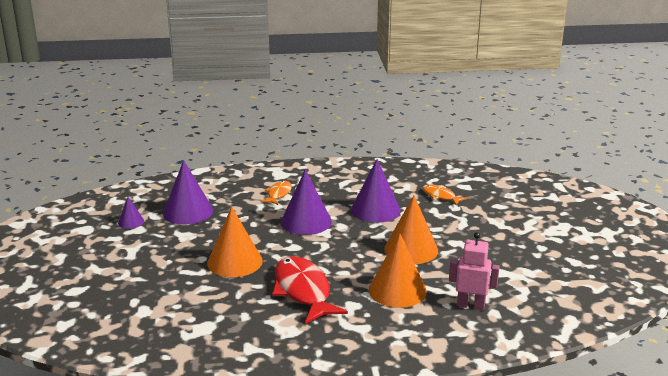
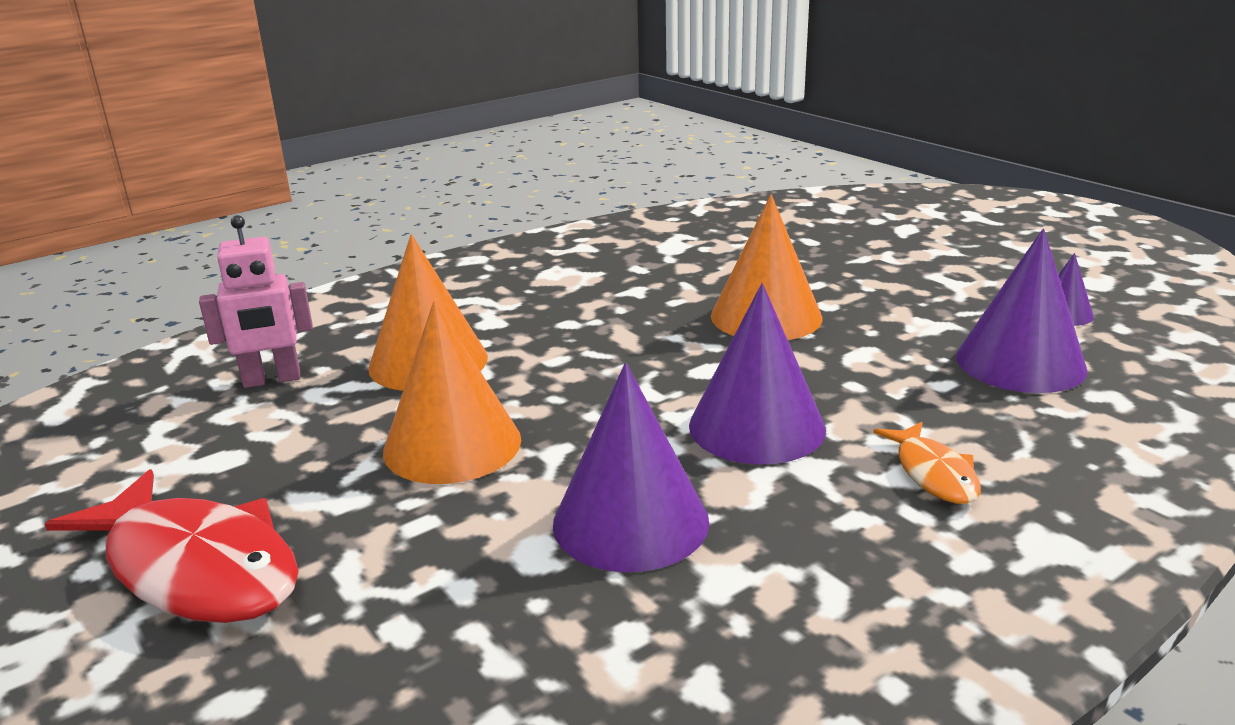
camera: 150 degrees right, 0 degrees up
(303, 291) = (592, 315): red fish -> red fish (196, 567)
(440, 196) = (470, 661): orange fish -> none

